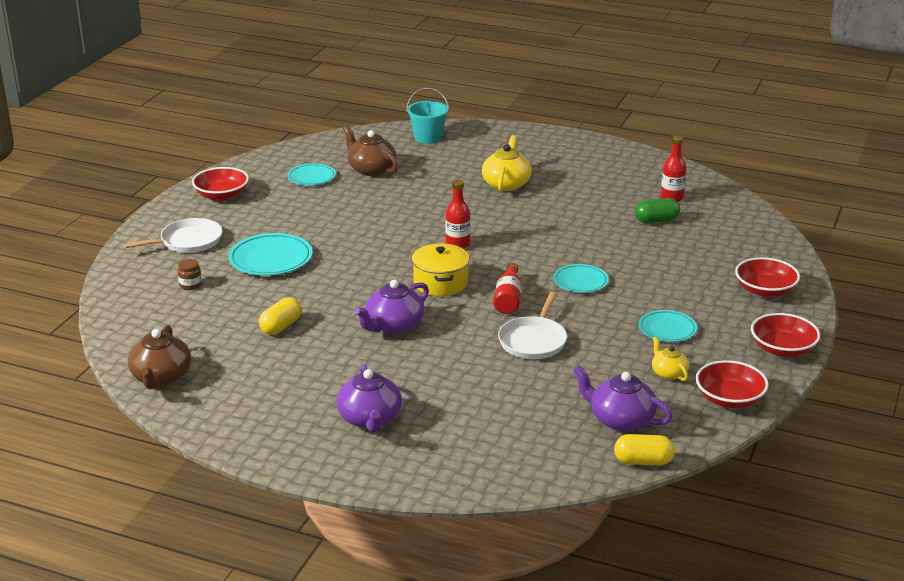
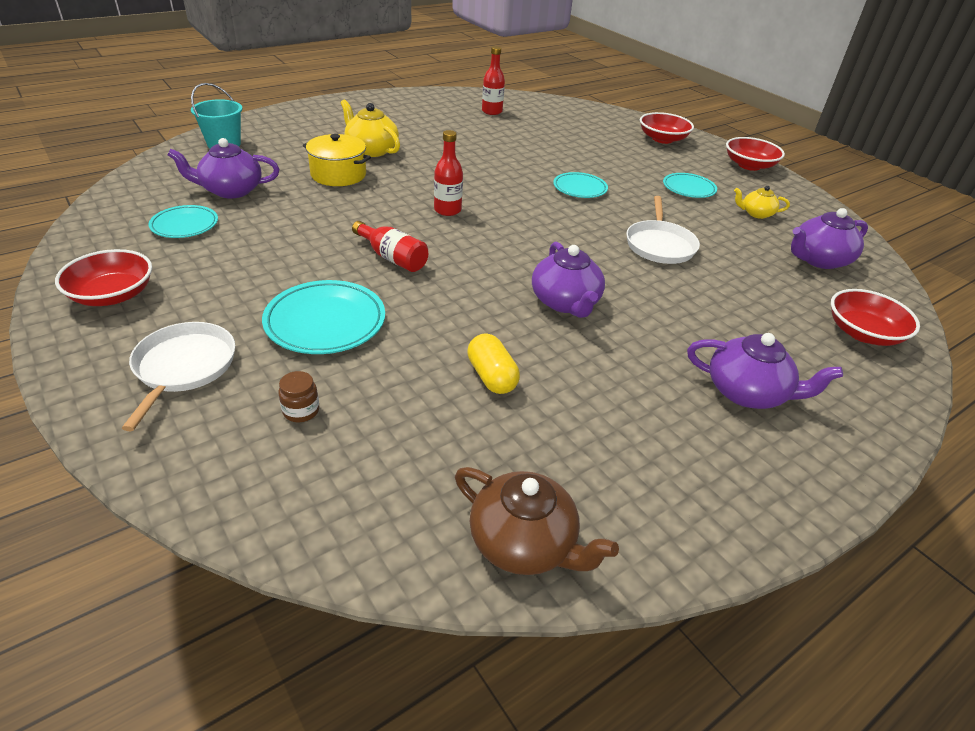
camera: 60 degrees left, 10 degrees up
(371, 169) = (231, 190): brown teapot -> purple teapot
(440, 283) = (509, 245): yellow pot -> yellow pot (338, 174)
(508, 299) = (575, 227): red bottle -> red bottle (392, 258)
(533, 340) = (659, 245): white pan -> white pan turned 45 degrees clockwise
(643, 461) = (889, 276): yellow capsule -> none
(656, 220) = (518, 128): green capsule -> none
(729, 399) = (808, 208): red bowl -> red bowl (863, 333)

